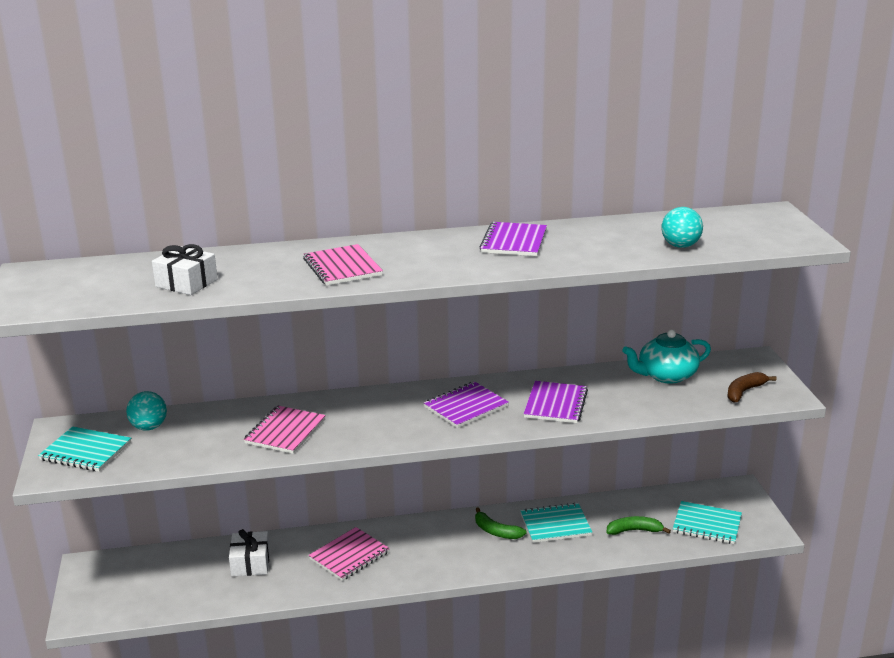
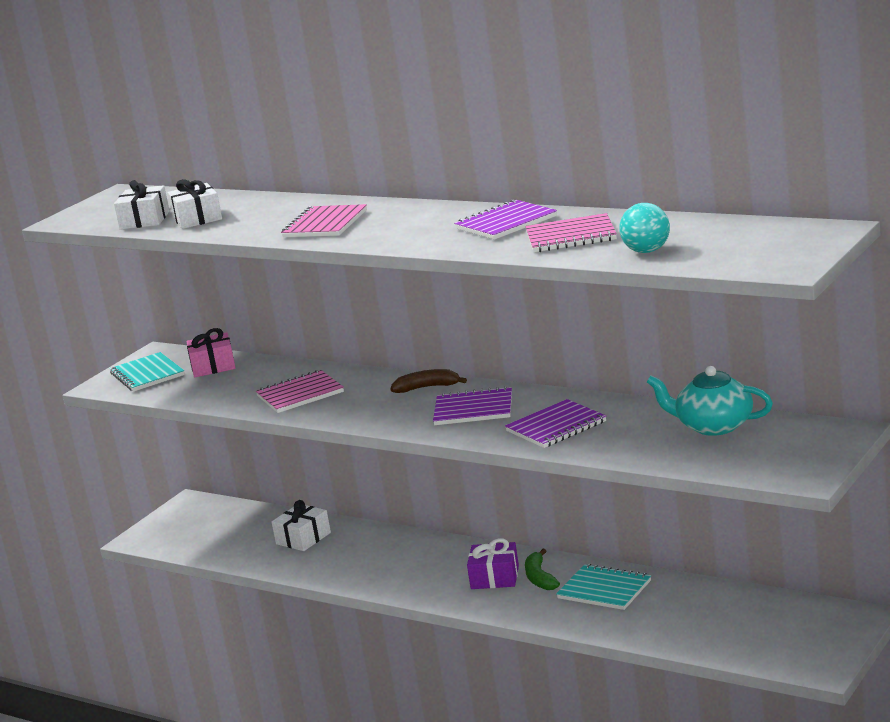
camera: 45 degrees right, 5 degrees down
(124, 293) = (145, 220): none -> white gift
(149, 427) = (213, 366): turquoise ball -> pink gift
(349, 556) = (386, 557): pink notebook -> pink notebook (571, 236)
(462, 542) = (495, 577): none -> purple gift
(634, 530) = (675, 620): green banana -> none
(707, 524) = (761, 639): turquoise notebook -> none
(744, 392) = (766, 461): brown banana -> brown banana (427, 387)

